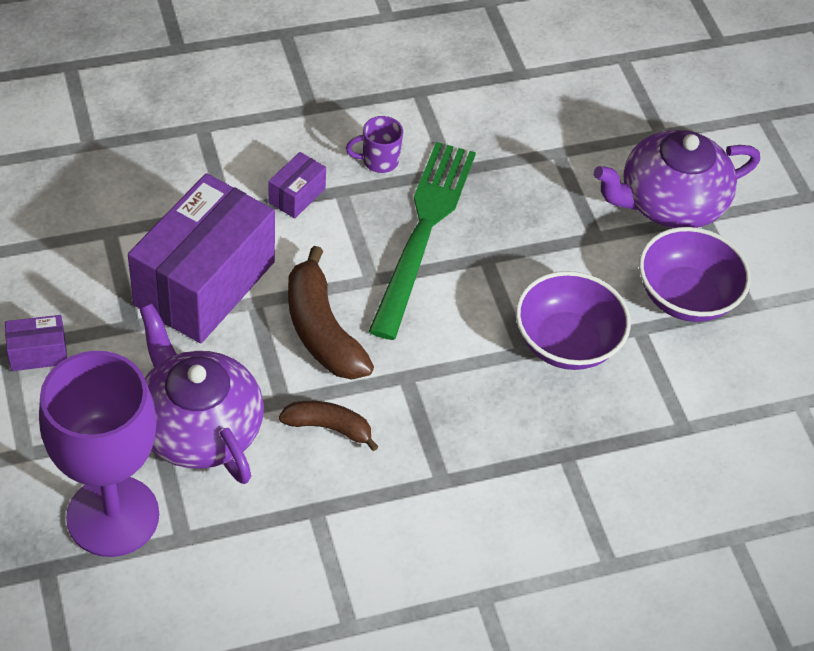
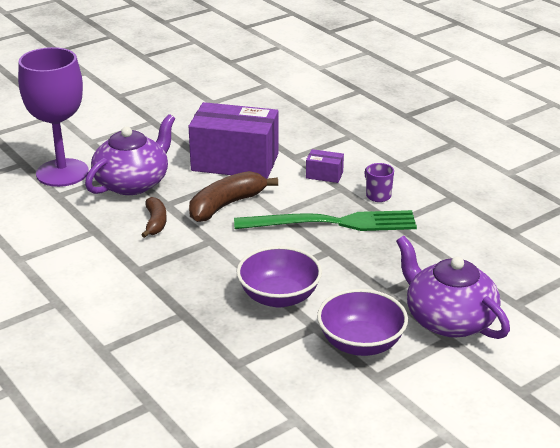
camera: 75 degrees right, 20 degrees down
(38, 353) = (155, 129): purple box -> none

